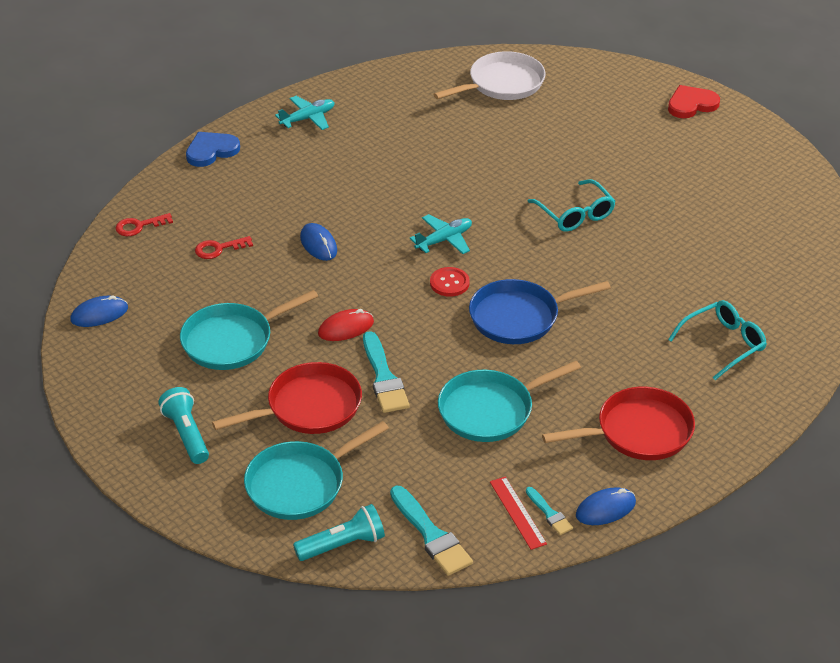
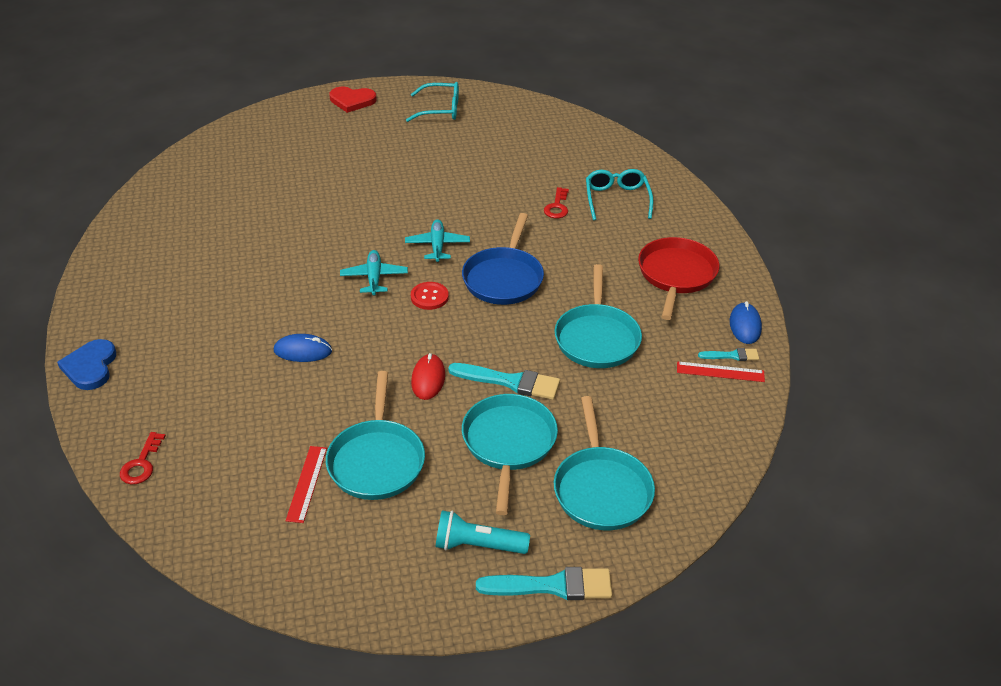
camera: 60 degrees left, 0 degrees up
(99, 314) = (243, 548): blue mouse -> none
(181, 315) = (307, 483): none -> red ruler
(218, 249) = (239, 418): red key -> red key (557, 207)
(308, 118) = (124, 287): turquoise plane -> turquoise plane (437, 246)
(309, 407) = (508, 443): red pan -> turquoise pan
(343, 544) = (693, 490): turquoise flashlight -> none
(431, 535) = (715, 431): turquoise brush -> turquoise brush (552, 586)
(502, 84) = (218, 168): white pan -> none
(575, 214) = (415, 201): turquoise glasses -> turquoise glasses (440, 110)
(691, 104) = (352, 101): red heart -> red heart turned 90 degrees counterclockwise

